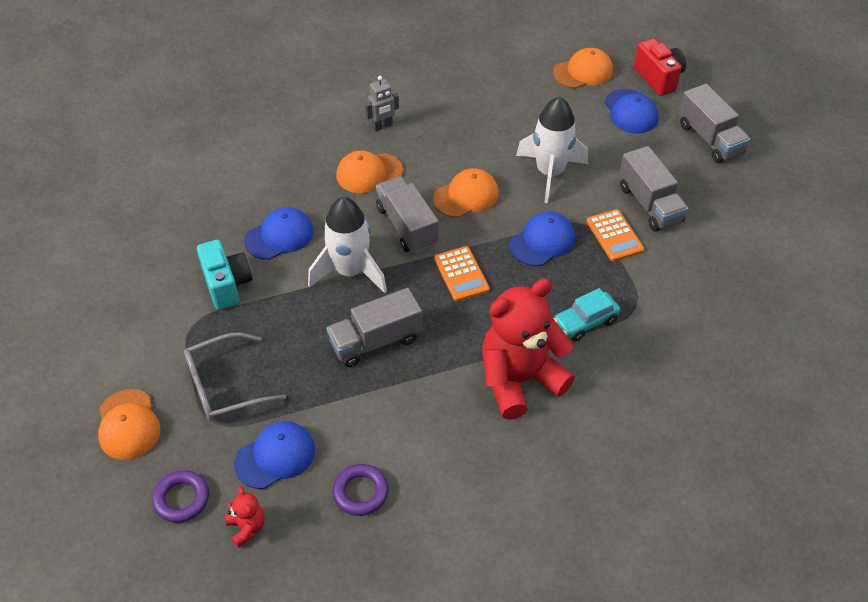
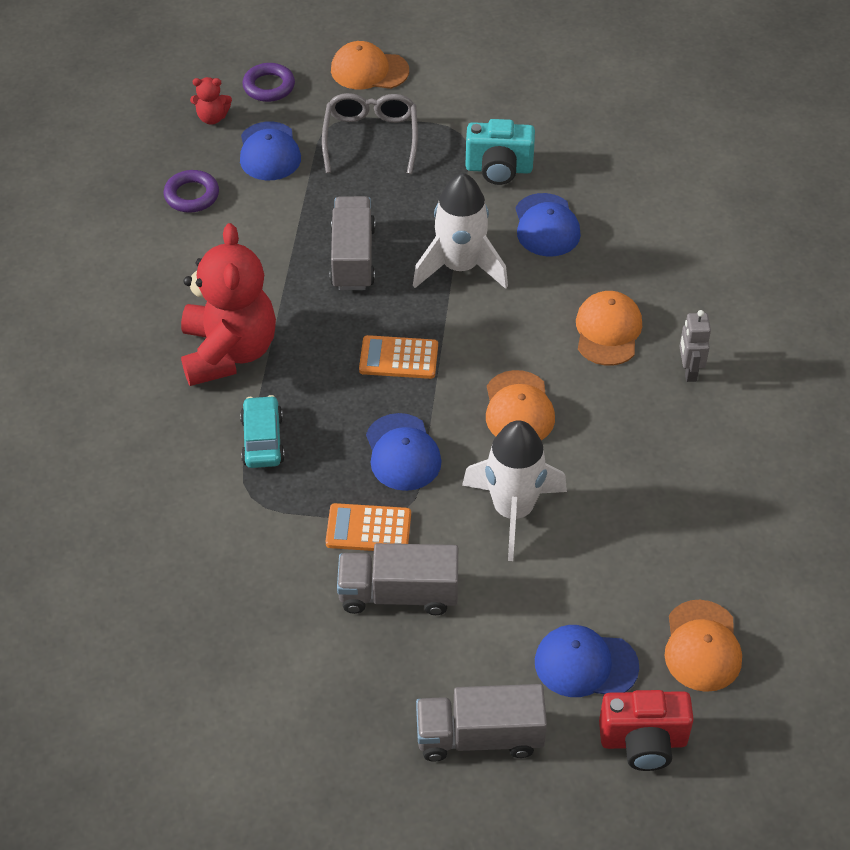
camera: 115 degrees right, 0 degrees up
(407, 226) = (499, 336): grey truck -> none

